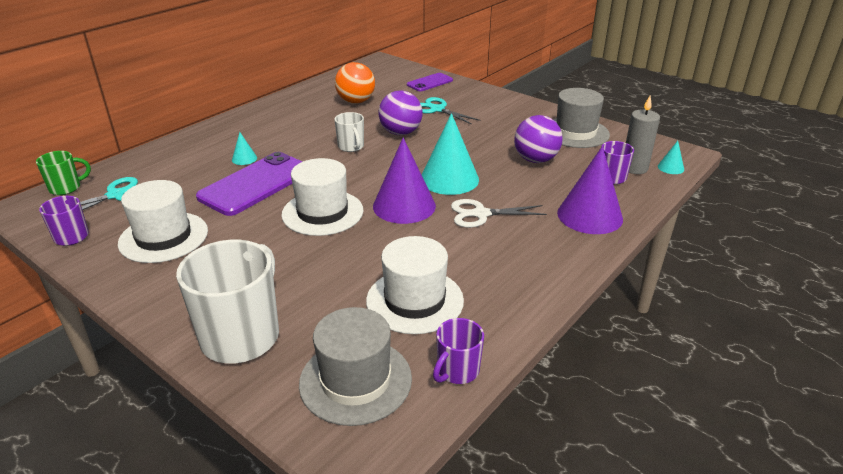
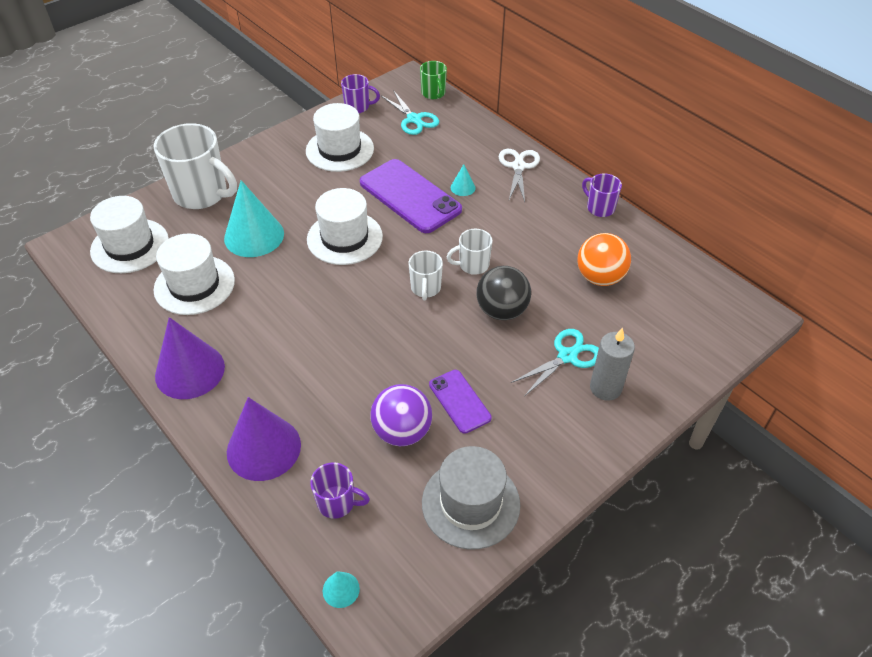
camera: 100 degrees right, 15 degrees up
(355, 380) = (130, 246): grey hat -> white hat
(384, 164) = (425, 288): none -> white mug
(400, 133) = (502, 310): purple ball -> black ball
(404, 206) = (337, 295): purple cone -> purple cone (190, 371)
(429, 82) = (666, 362): purple phone -> purple phone (459, 401)
(449, 179) = (379, 338): turquoise cone -> turquoise cone (254, 236)
(457, 371) = (108, 298): purple mug -> purple mug (599, 208)
(481, 214) = (301, 352): white scissors -> white scissors (518, 167)
(634, 168) = (352, 540): grey candle -> grey candle (605, 388)

